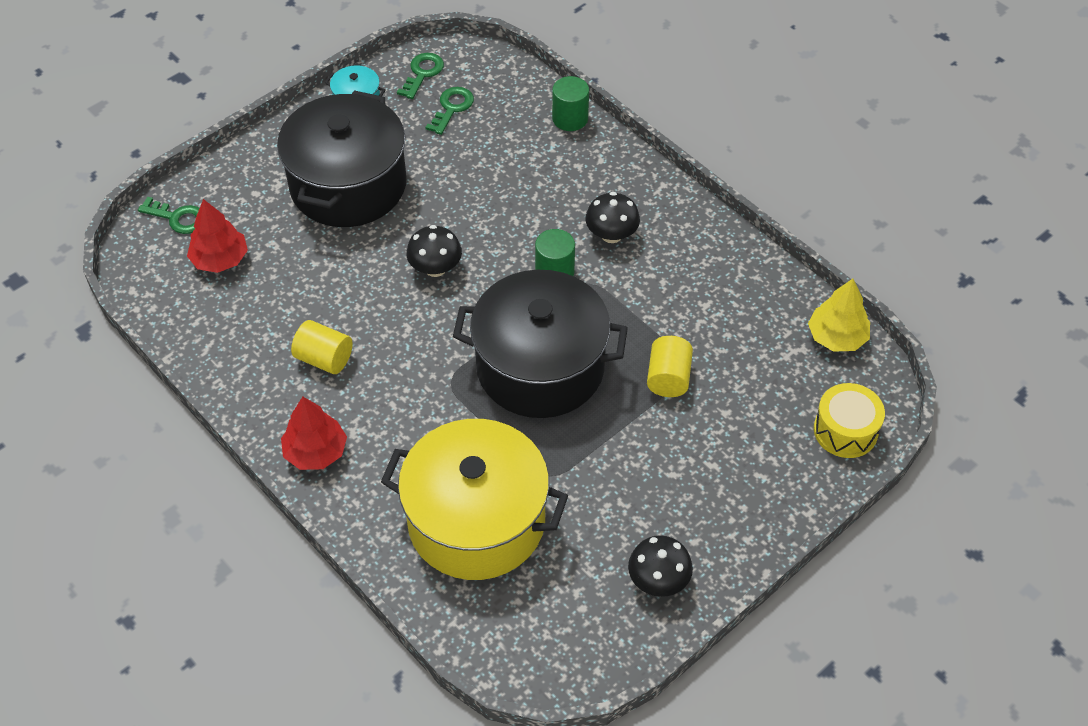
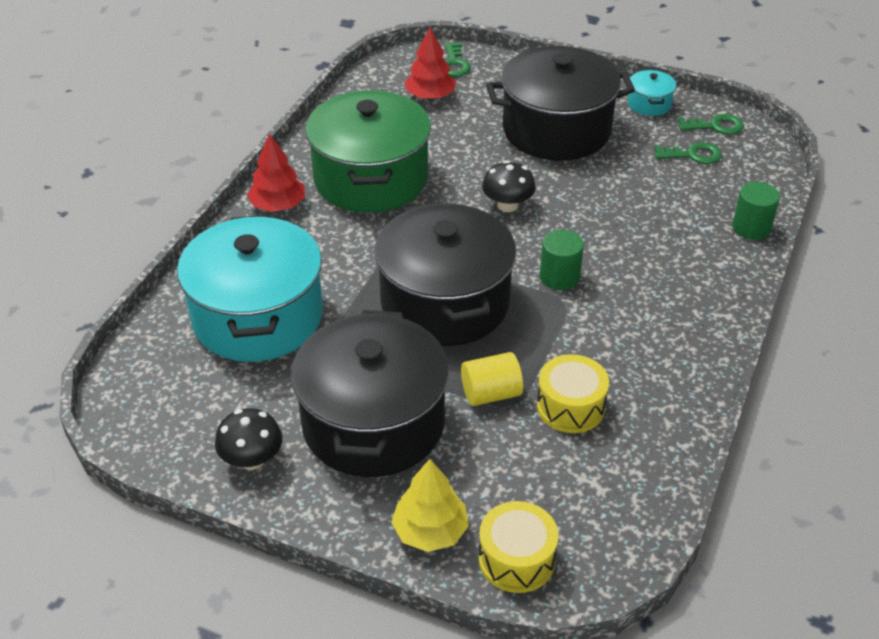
camera: 65 degrees right, 10 degrees down
(324, 359) = (371, 178): yellow cylinder -> green pot
(476, 521) = (257, 317): yellow pot -> turquoise pot
(611, 234) = (634, 299): black mushroom -> none
(660, 475) = (373, 423): none -> black pot
(709, 331) = (570, 406): none -> yellow drum
(837, 337) = (638, 515): yellow tree -> yellow tree (430, 531)

